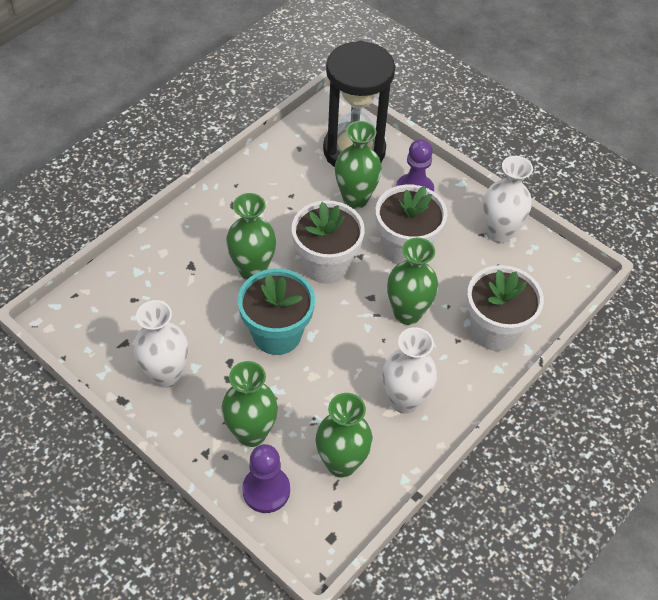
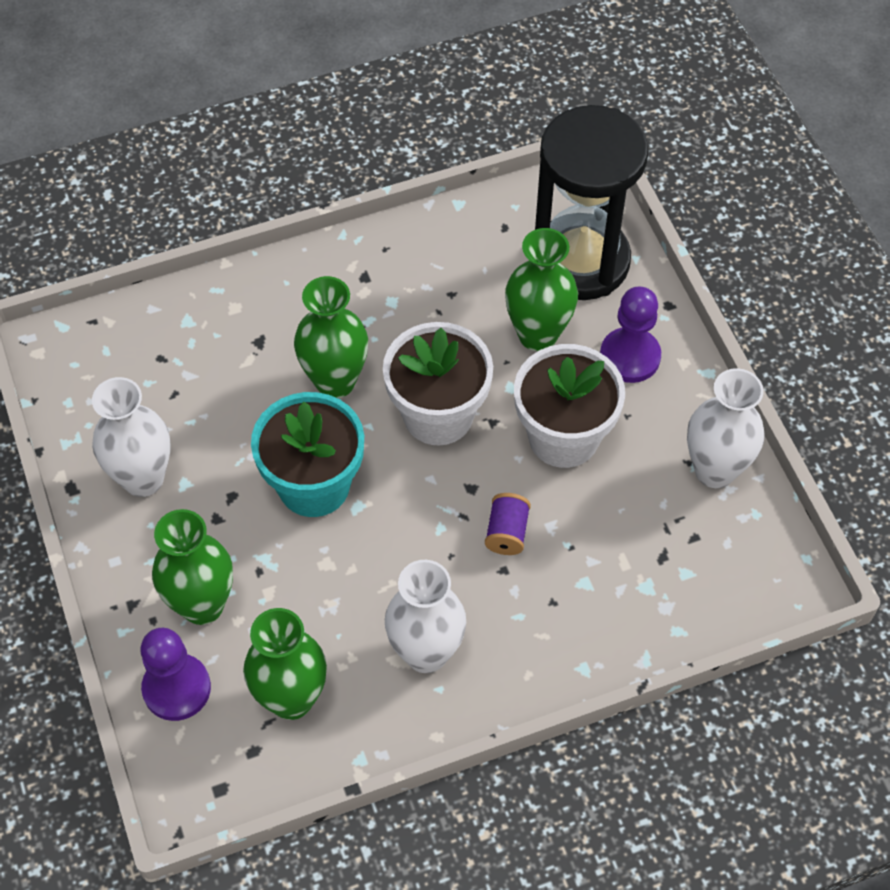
camera: 30 degrees right, 5 degrees up
(407, 313) = (507, 532): green vase -> purple spool
(494, 330) = (614, 611): white flower pot -> none

